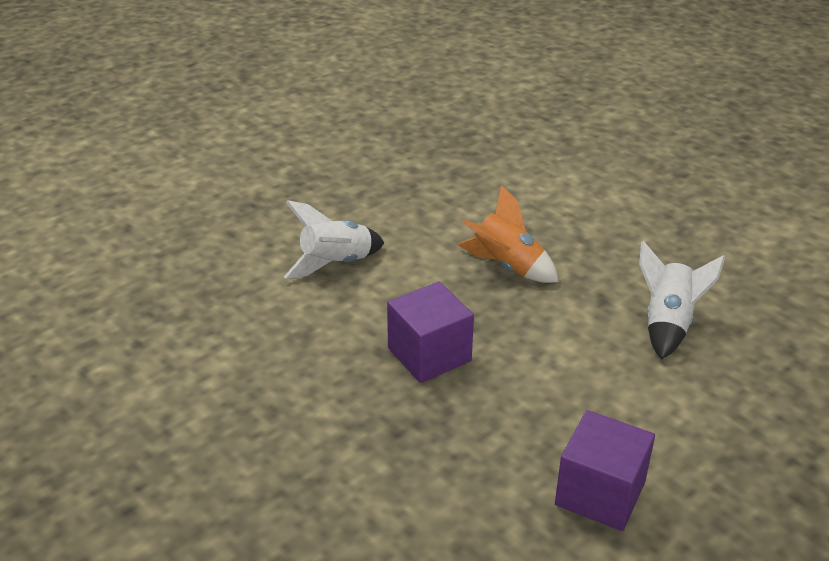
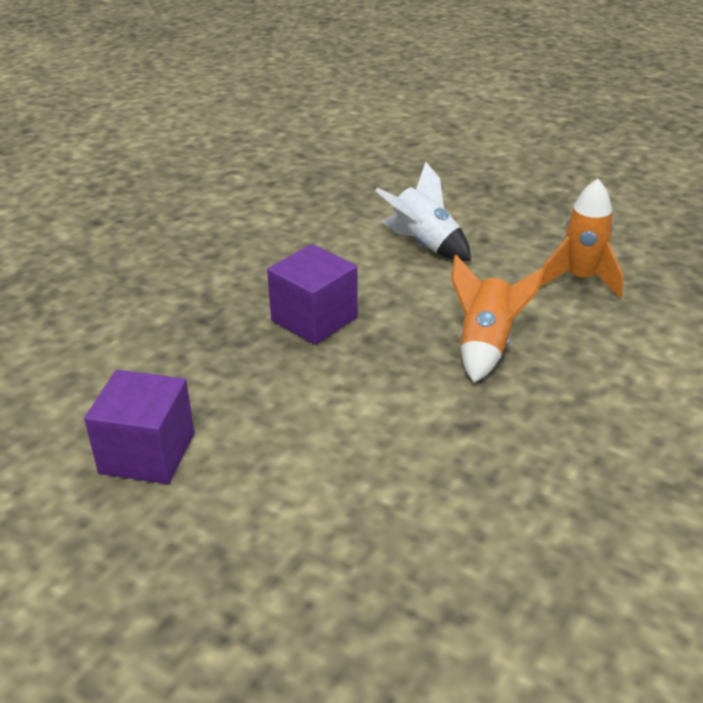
camera: 75 degrees right, 0 degrees up
(434, 198) = (580, 279): none -> orange rocket
(667, 324) = (447, 485): white rocket -> none

